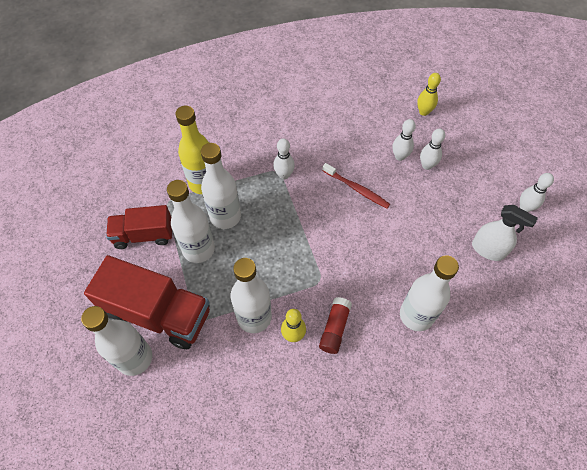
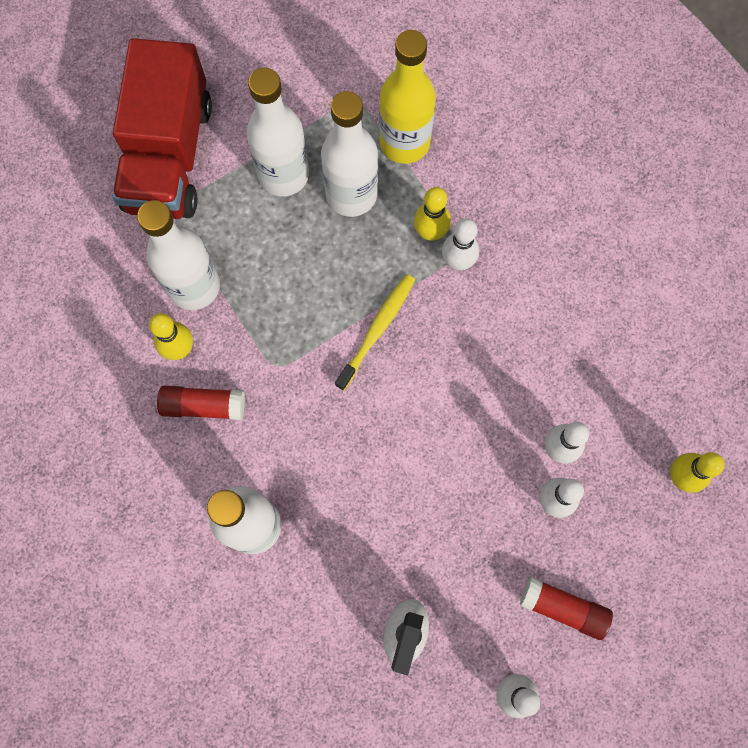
camera: 75 degrees right, 15 degrees up
(135, 358) = (99, 148): white bottle -> none
(144, 235) = (287, 90): red truck -> none
(262, 183) = (430, 232): none -> yellow bowling pin
(312, 223) = (377, 330): none -> yellow toothbrush
(356, 189) = (465, 386): red toothbrush -> none
(483, 175) = (563, 608): none -> red glue stick

